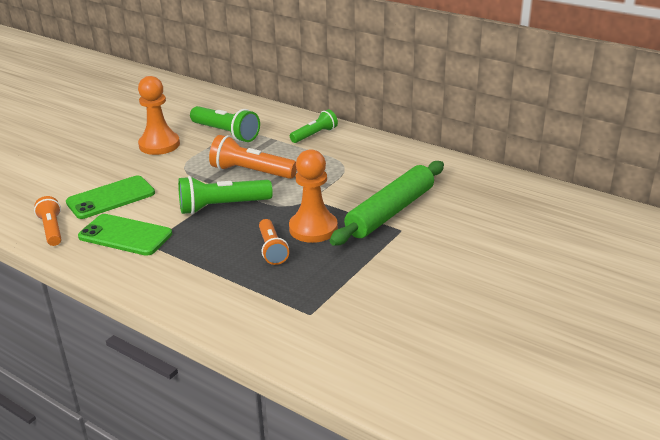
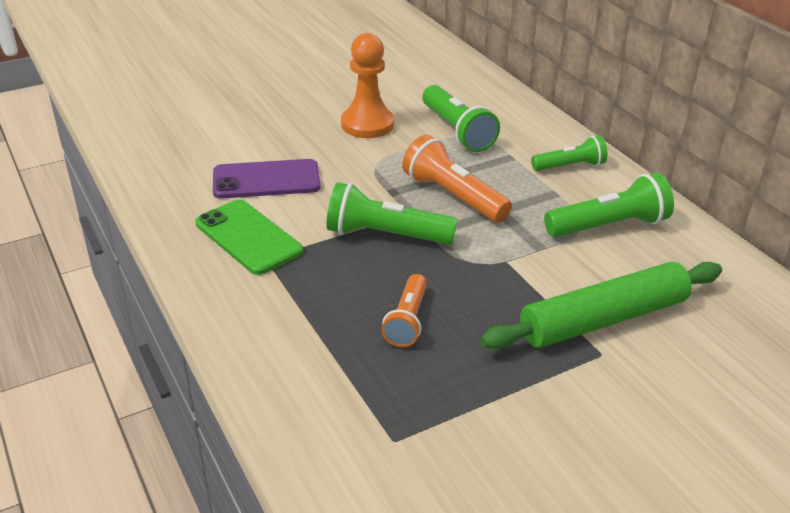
camera: 25 degrees right, 5 degrees up
(52, 229) = (176, 201): orange flashlight -> none
(111, 198) = (266, 180): green phone -> purple phone
(313, 228) = (480, 308): orange pawn -> none
(361, 162) = (609, 226): none -> green flashlight

